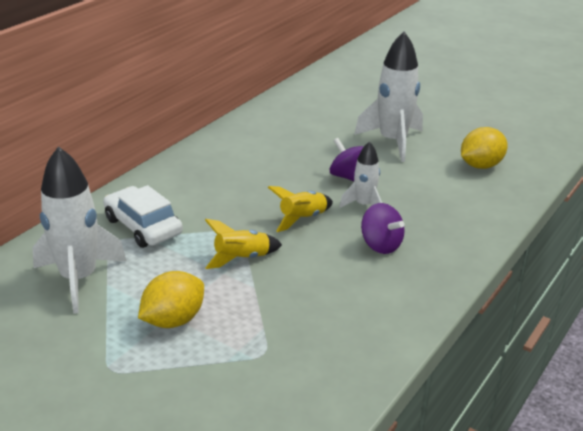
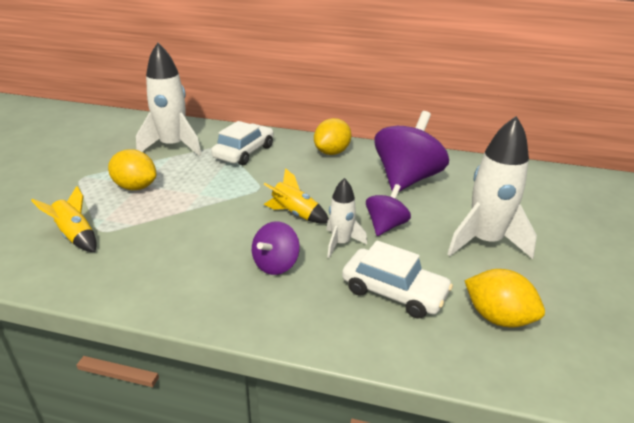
camera: 70 degrees right, 0 degrees up
(190, 171) = (332, 152): none -> yellow lemon
(242, 258) = (221, 197): yellow rocket -> yellow rocket (75, 236)
(276, 146) = (406, 179): none -> purple spinning top
(439, 197) = (394, 292): none -> white car

